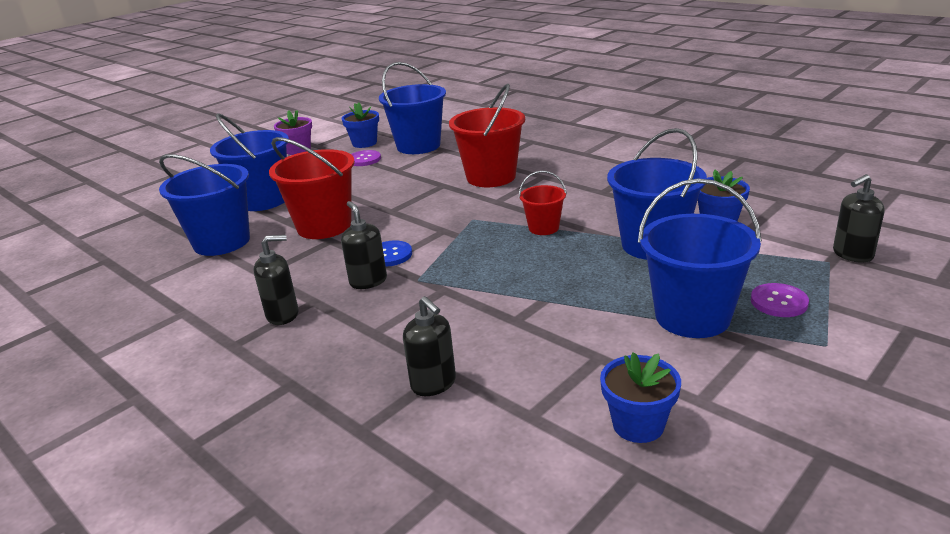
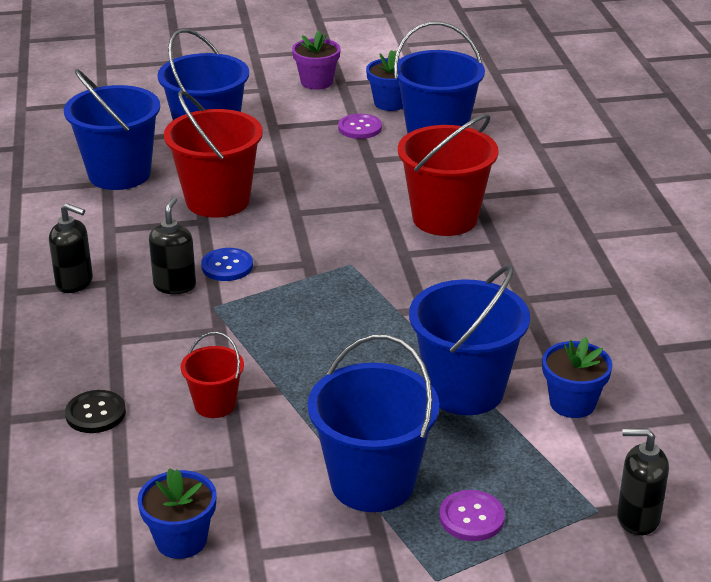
camera: 35 degrees right, 5 degrees up
(434, 384) = (95, 413): black soap dispenser -> black button
(543, 228) = (398, 311): red bucket -> red bucket (215, 404)

